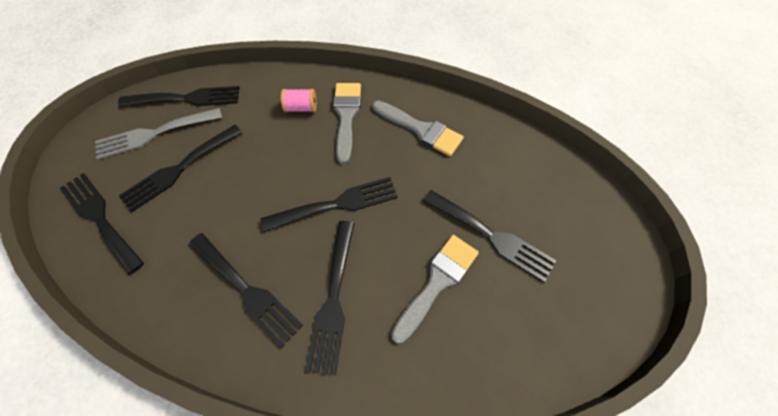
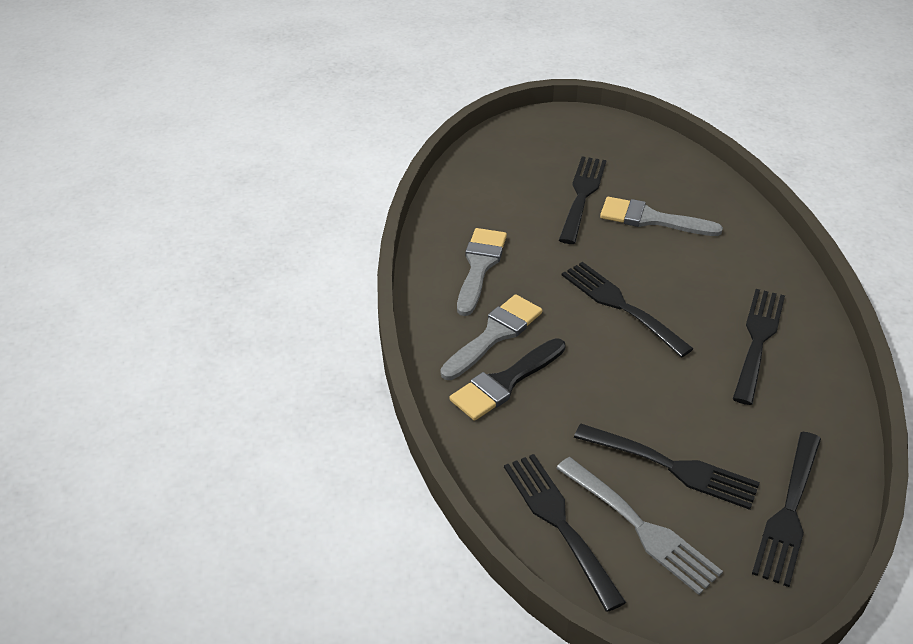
camera: 110 degrees left, 20 degrees down
(301, 108) = (505, 382): pink spool -> black brush
(333, 299) = (718, 278): black fork -> none
(346, 116) = (494, 335): grey brush -> grey brush turned 150 degrees clockwise

